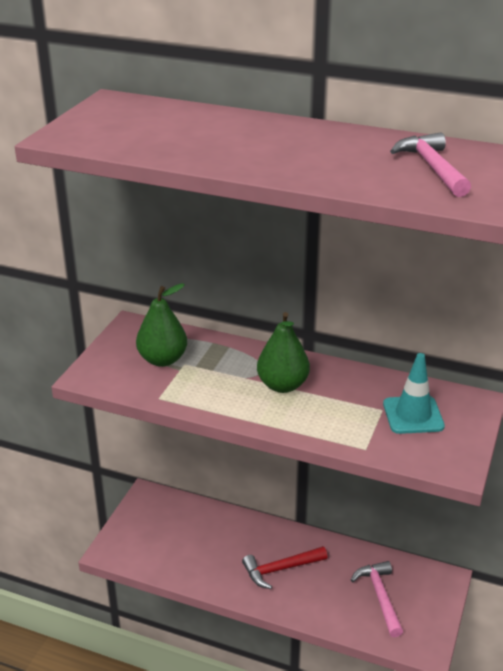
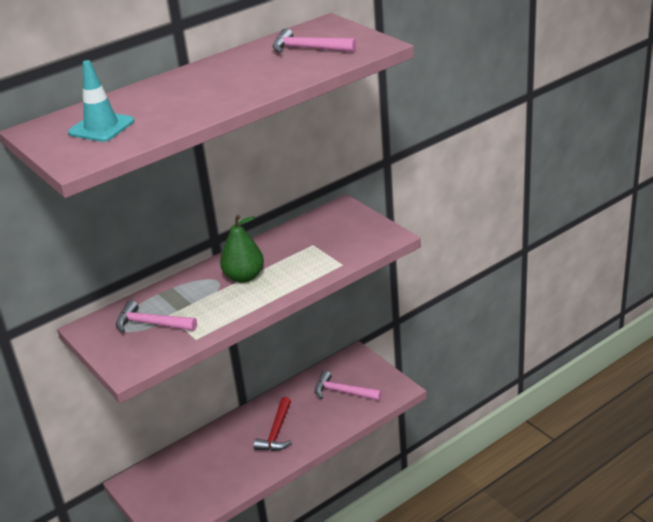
camera: 55 degrees left, 0 degrees up
(162, 359) = (151, 324): green pear -> pink hammer
(413, 415) = (330, 235): turquoise traffic cone -> turquoise traffic cone (101, 127)

